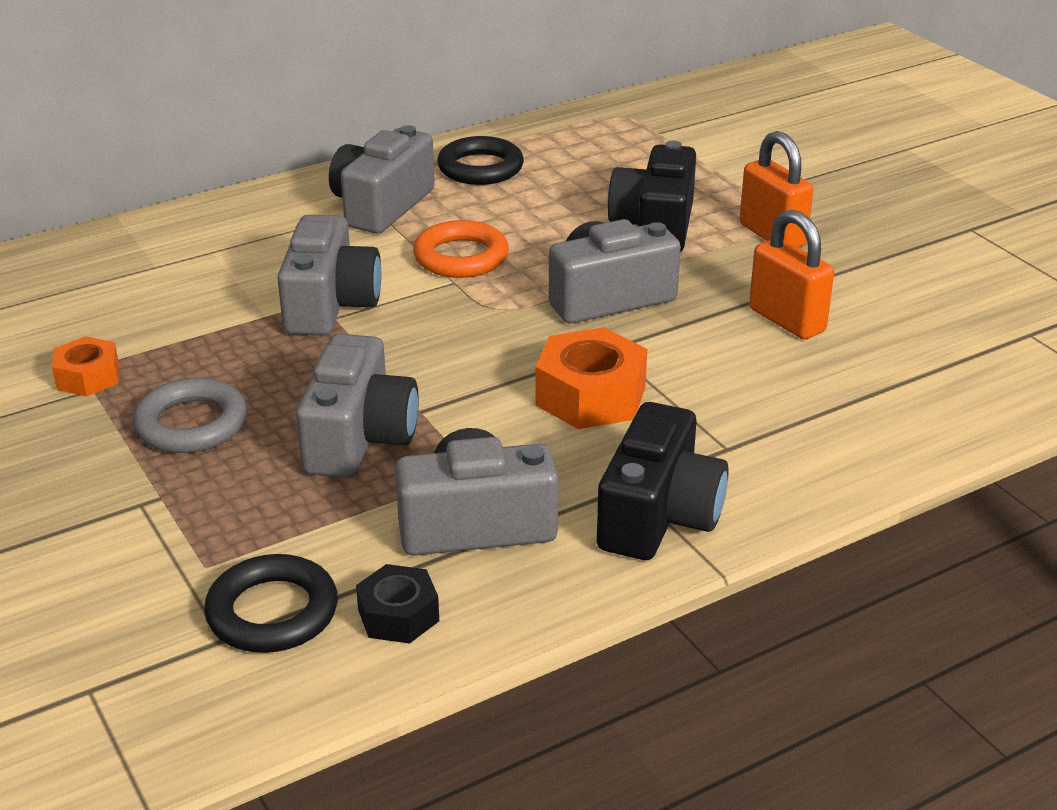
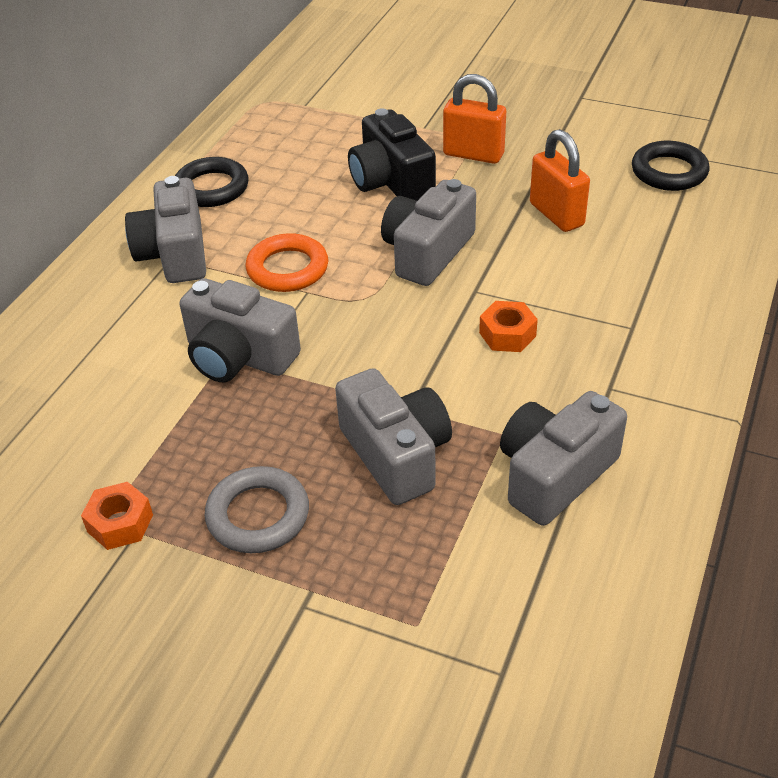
camera: 35 degrees left, 10 degrees up
(272, 612) = (509, 629): black ring -> black ring (669, 172)
(330, 305) = (239, 356): grey camera -> grey camera turned 150 degrees clockwise
(398, 615) = (591, 575): black nut -> none
(591, 396) = (507, 334): orange nut -> orange nut, size x0.60
(659, 516) = (653, 400): black camera -> none
(787, 320) = (556, 214): orange padlock -> orange padlock turned 45 degrees clockwise

